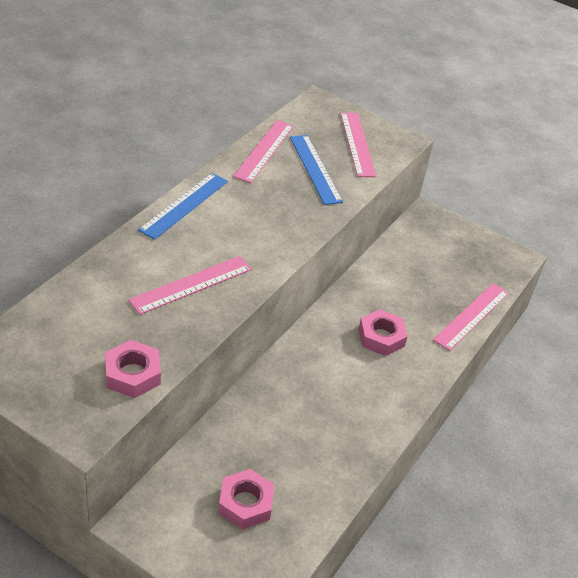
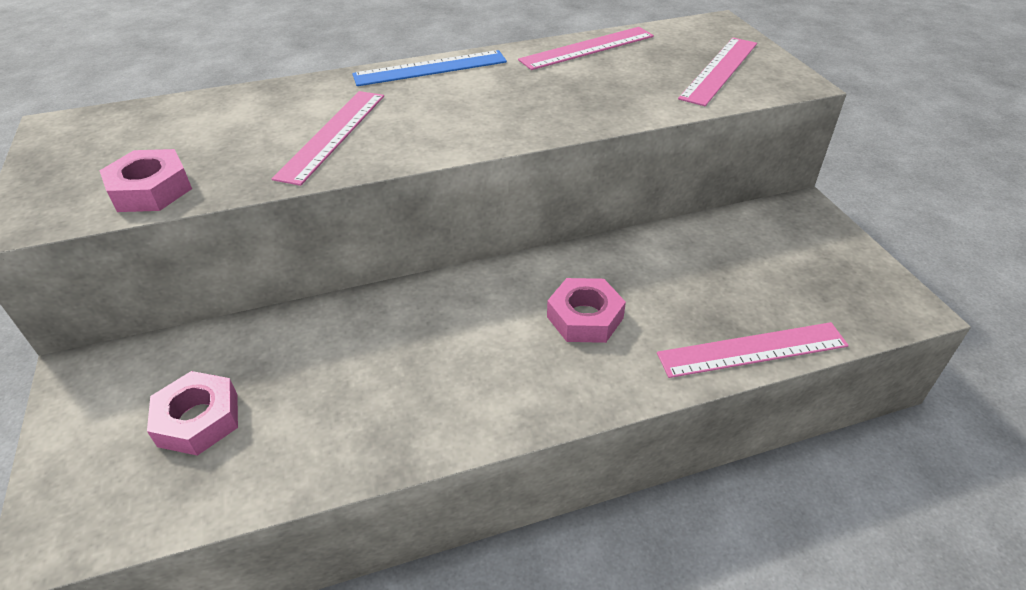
camera: 45 degrees right, 0 degrees up
(191, 285) = (333, 135): pink ruler -> pink ruler turned 75 degrees counterclockwise
(315, 169) = (630, 78): blue ruler -> none

